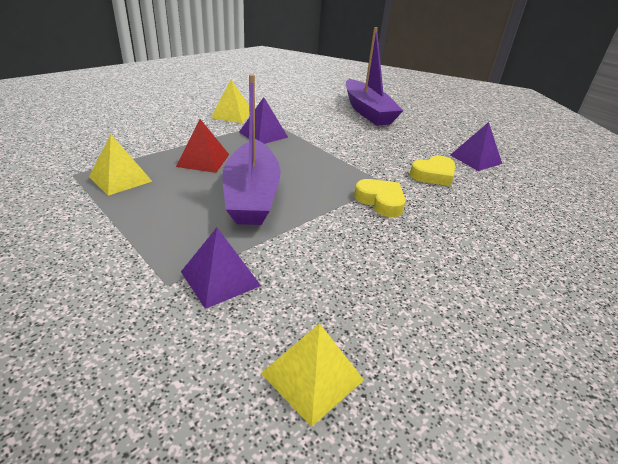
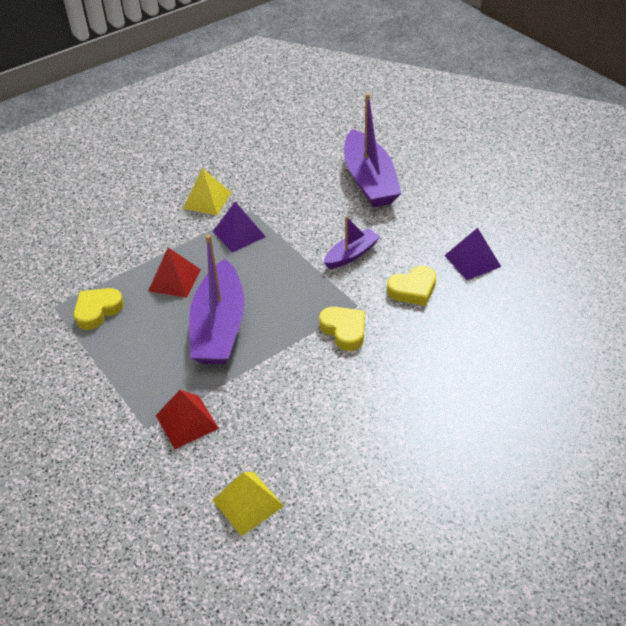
camera: 10 degrees right, 10 degrees up
(120, 179) = (97, 310): yellow pyramid -> yellow heart
(220, 278) = (187, 421): purple pyramid -> red pyramid
(368, 151) = (351, 254): none -> purple boat

